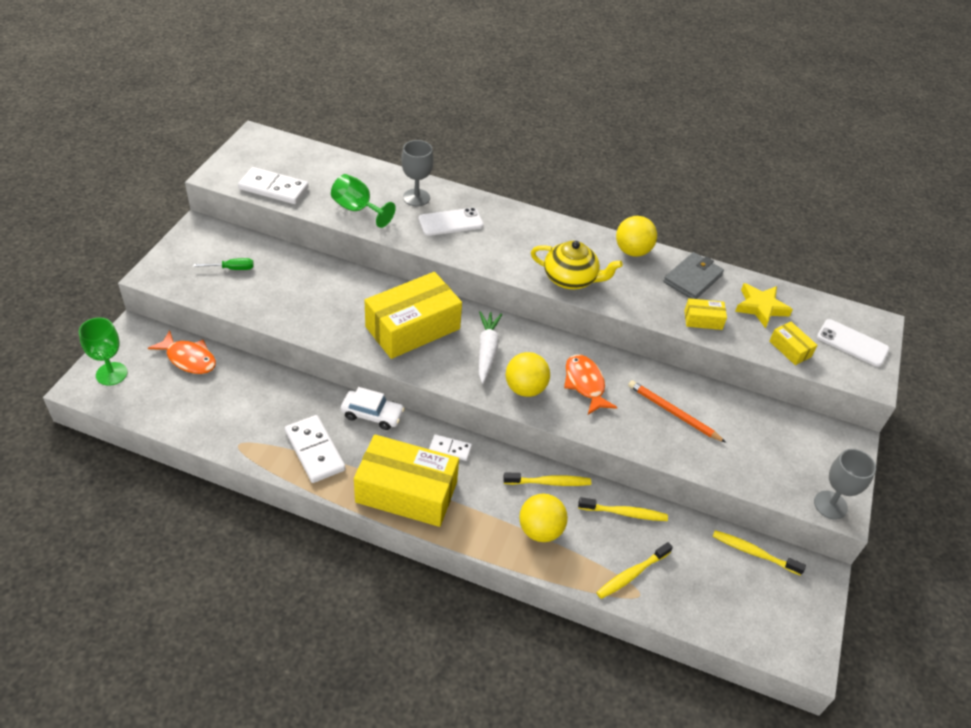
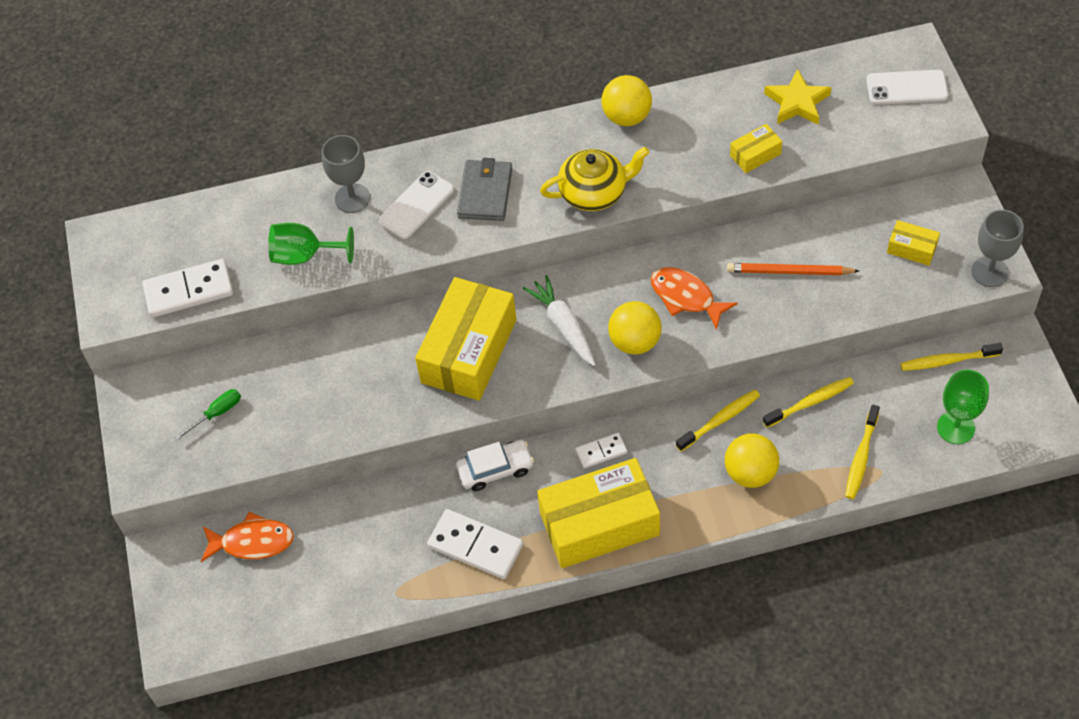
camera: 25 degrees left, 10 degrees up
(111, 374) = (190, 615): green goblet -> green goblet (955, 427)
(693, 279) = (709, 111): grey wallet -> grey wallet (485, 193)
(790, 349) = (856, 133): yellow box -> yellow box (911, 249)

